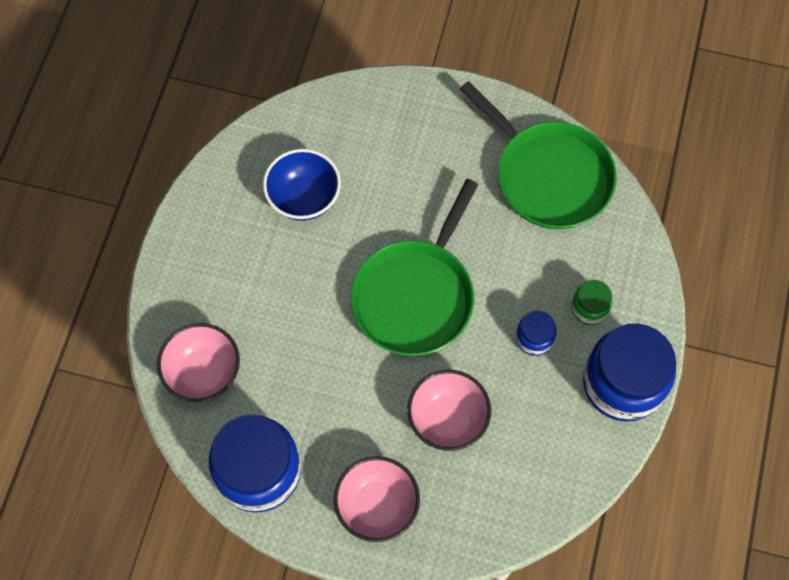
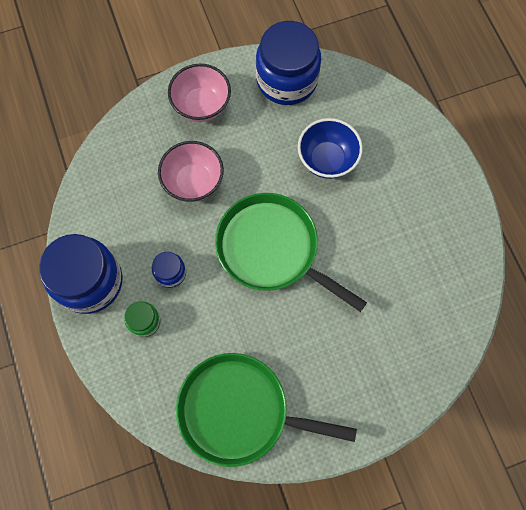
camera: 145 degrees right, 5 degrees up
(203, 373) = (367, 112): pink bowl -> none
(304, 198) = (402, 267): blue bowl -> blue bowl (327, 159)
(416, 296) = (272, 249): green pan -> green pan turned 45 degrees counterclockwise

